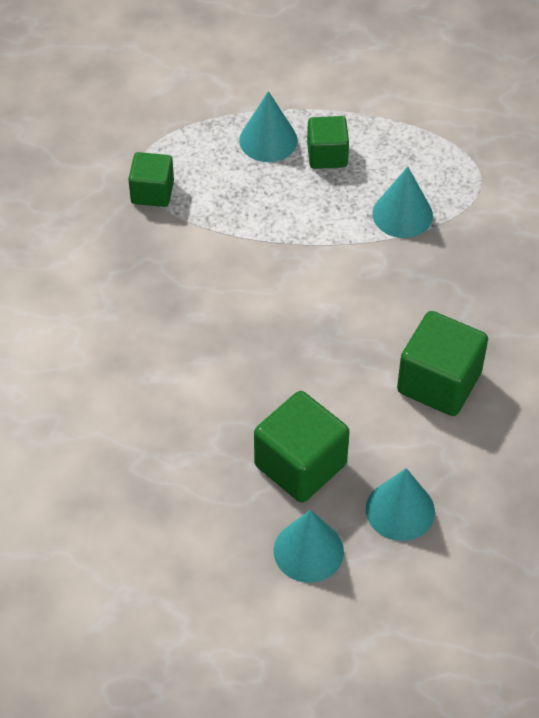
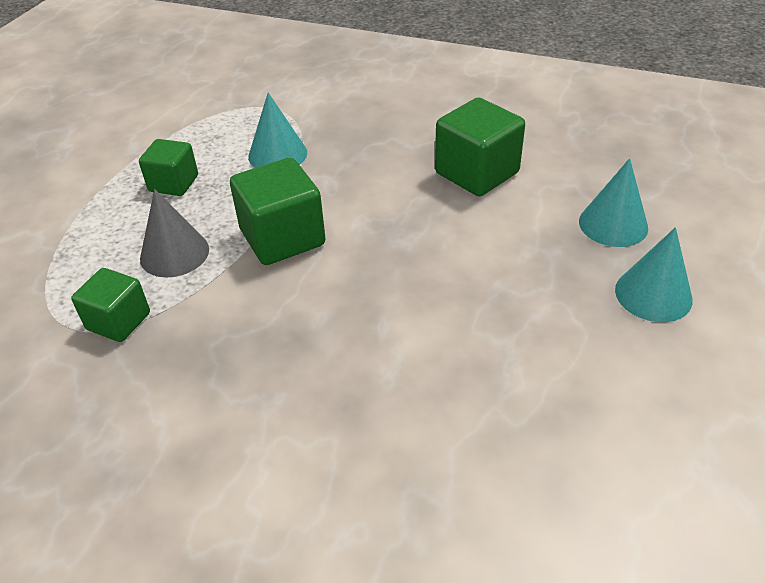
camera: 70 degrees left, 10 degrees down
(237, 194) = (174, 253): none -> grey cone
(268, 140) = (121, 217): turquoise cone -> none
(300, 465) = (546, 278): green cube -> green cube (282, 238)

